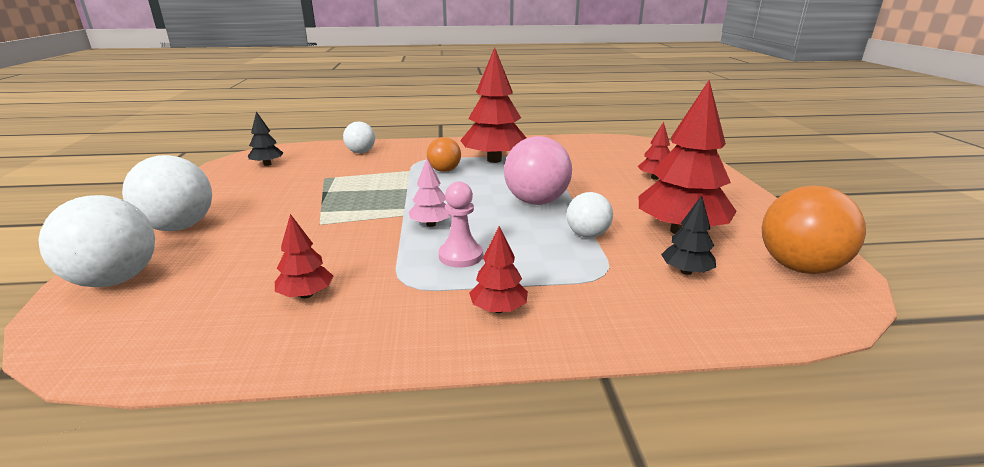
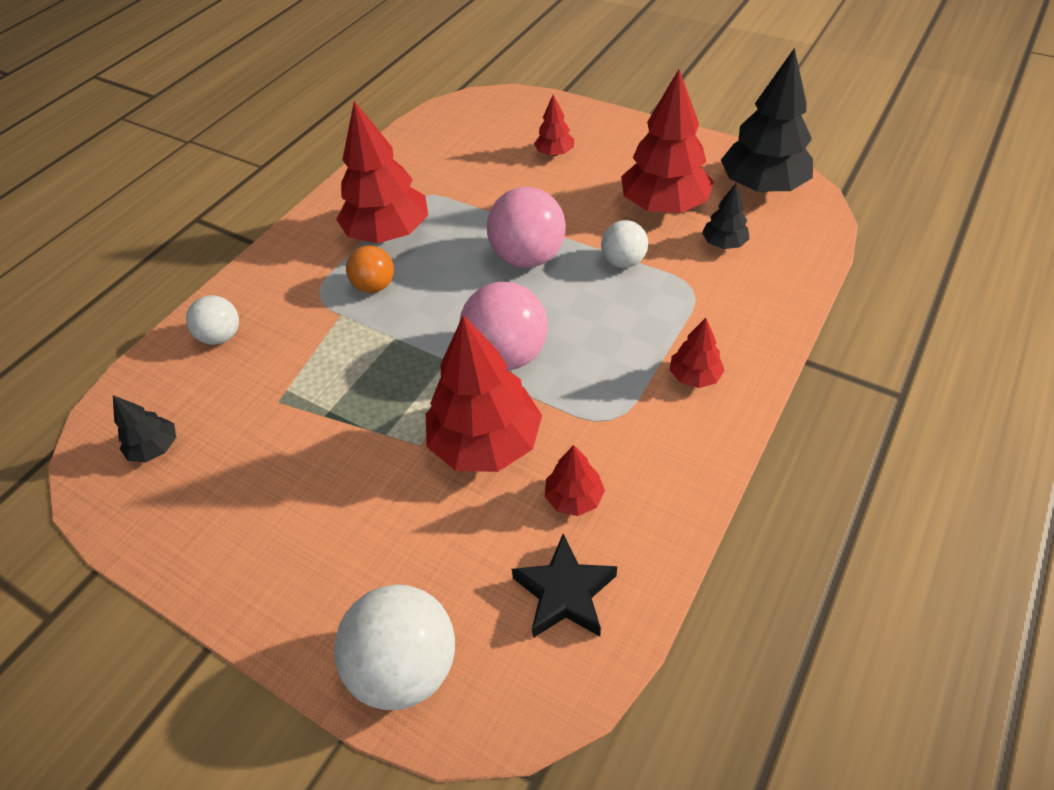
camera: 50 degrees left, 25 degrees up
(179, 227) = (301, 585): white ball -> none
(200, 323) = (564, 593): none -> black star
(339, 243) = (485, 442): none -> red tree
(431, 224) = (507, 355): pink tree -> pink ball
(460, 256) = (590, 361): pink pawn -> none
(799, 267) = (762, 186): orange ball -> black tree

